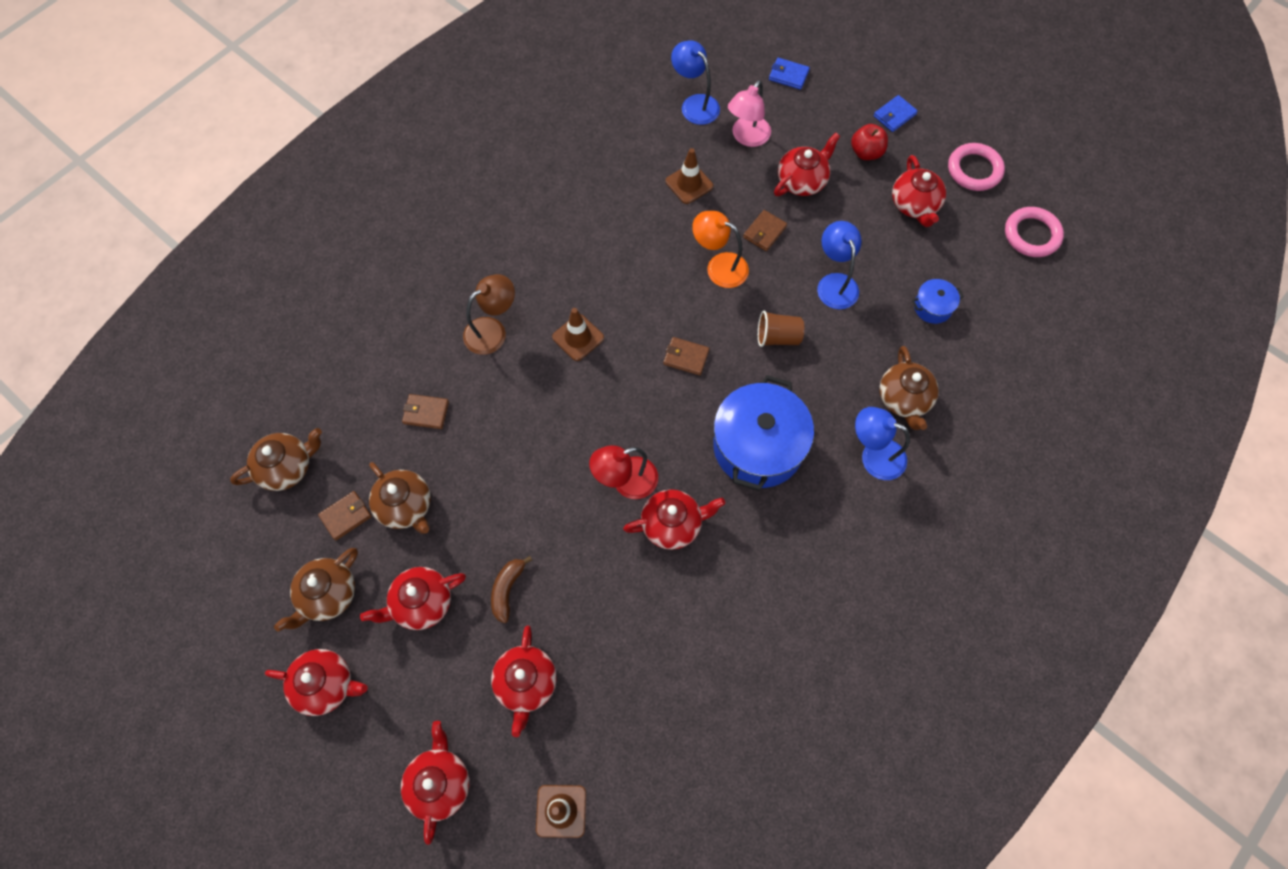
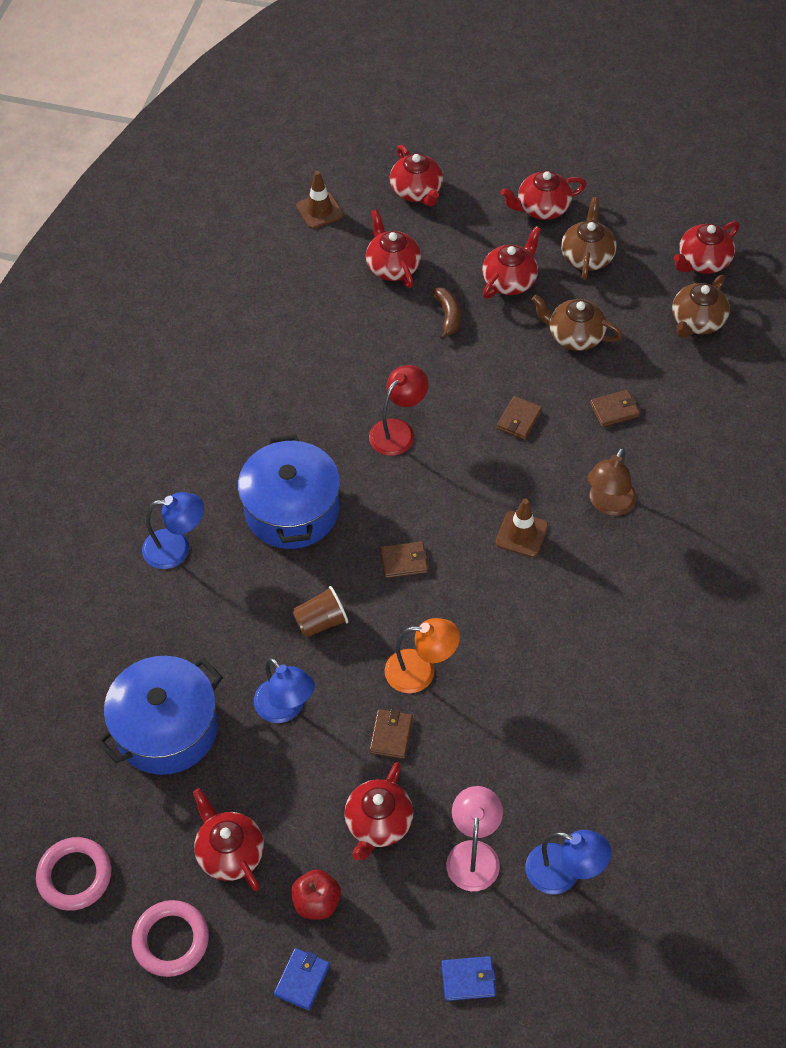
camera: 155 degrees right, 10 degrees down
(346, 516) = (617, 309): brown wallet -> brown wallet (519, 419)
(672, 524) = (337, 416): red teapot -> red teapot (702, 262)
(689, 184) = (508, 757): brown traffic cone -> none
(904, 399) = (165, 614): brown teapot -> none
(932, 307) = (167, 728): blue pot -> blue pot, size x2.20

